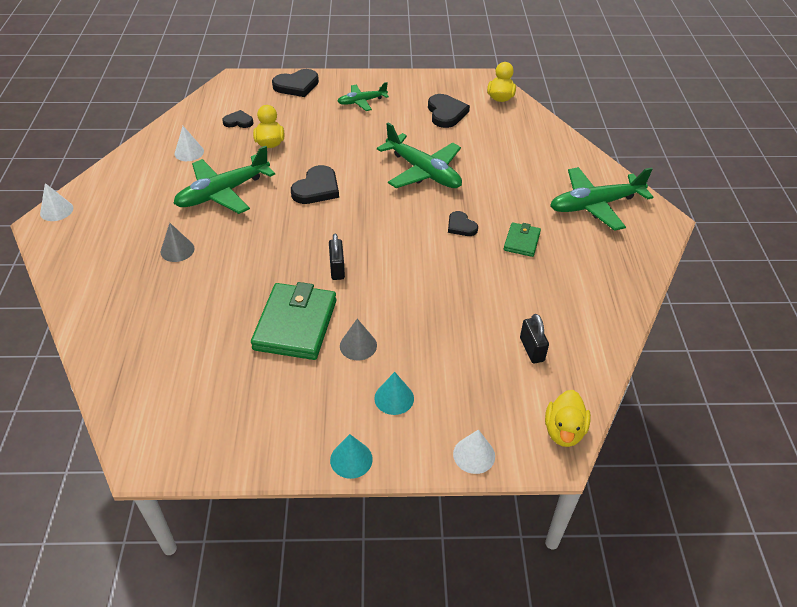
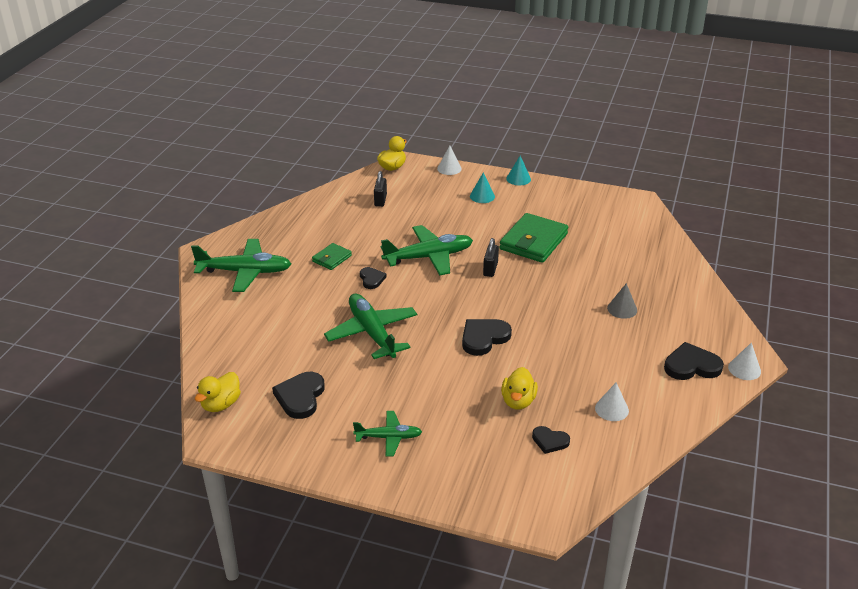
camera: 160 degrees left, 10 degrees down
(223, 193) = (577, 353): green plane -> green plane (429, 257)
(296, 85) = (461, 486): black heart -> black heart (691, 366)
(358, 345) = (493, 223): grey cone -> none

